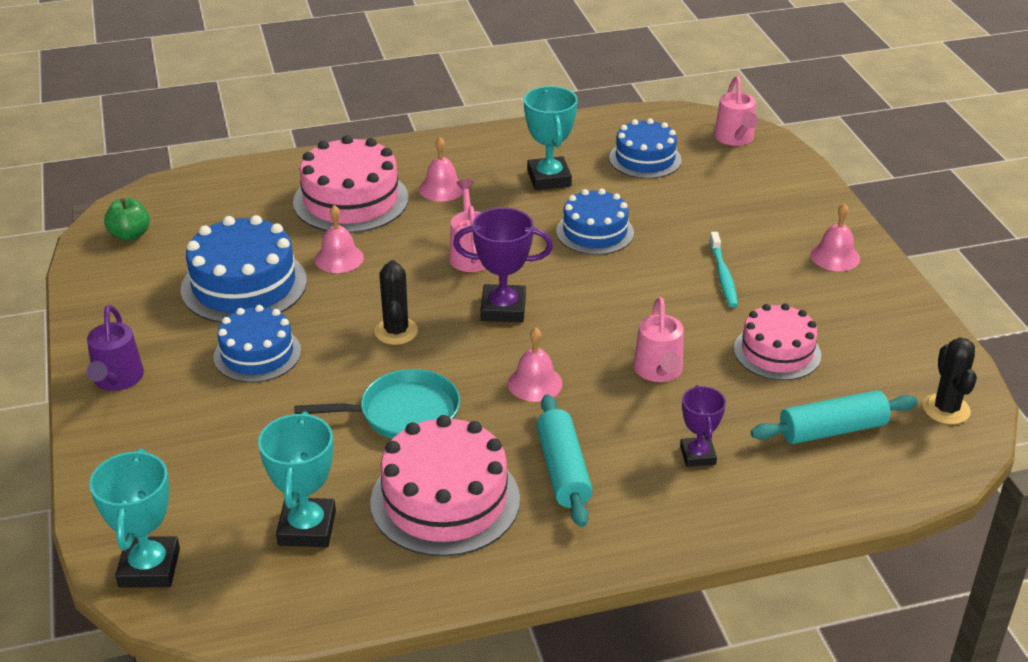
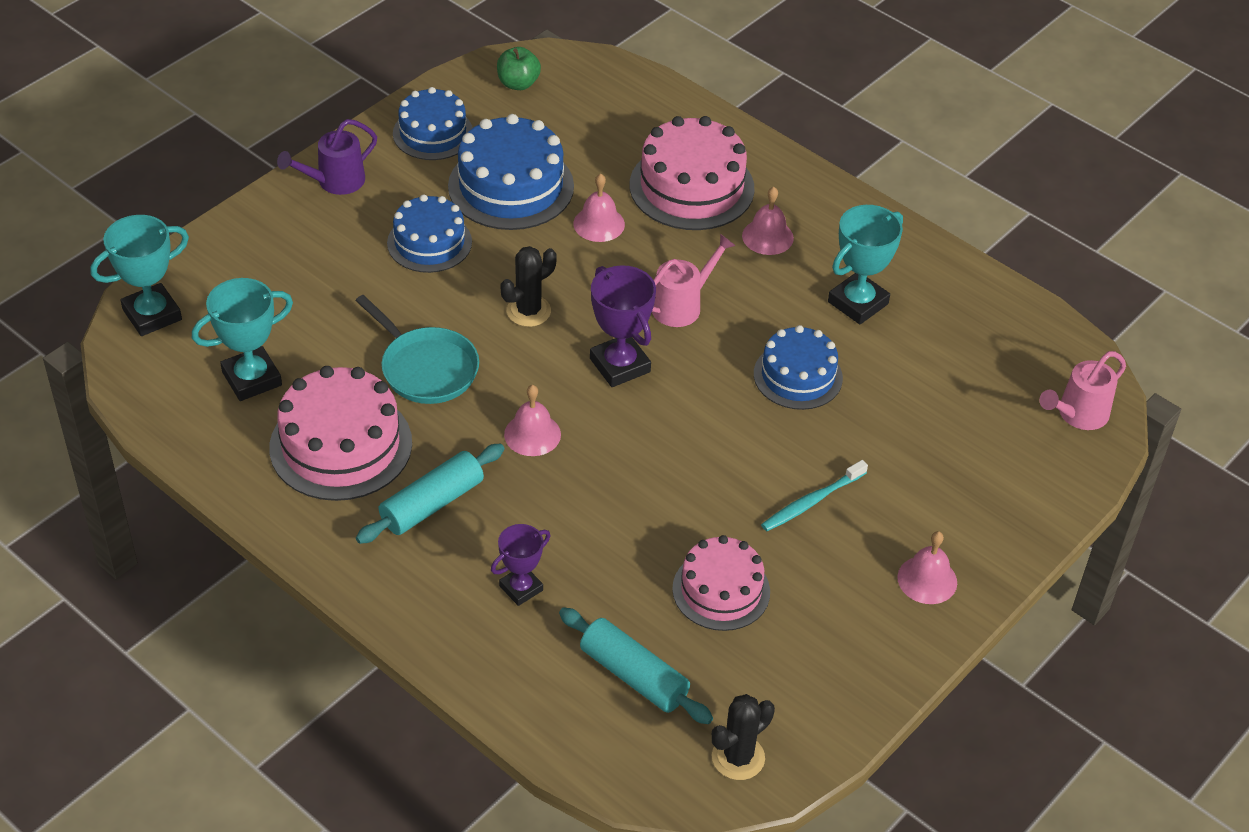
camera: 55 degrees right, 10 degrees up
(645, 159) = (965, 359): blue cake -> blue cake (433, 133)
(659, 372) = (618, 513): pink watering can -> none

